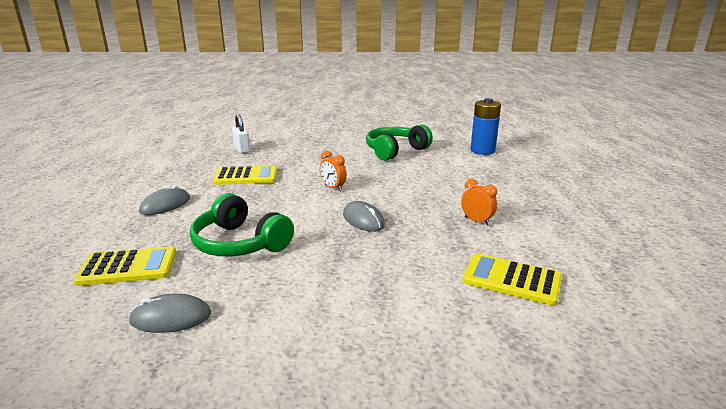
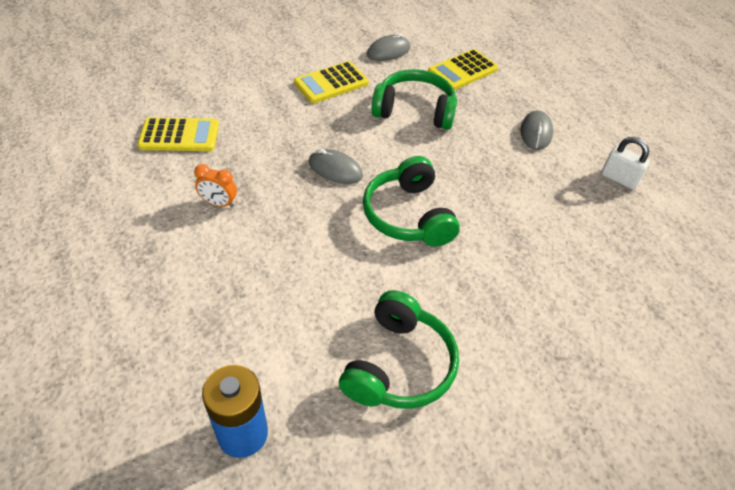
camera: 150 degrees right, 25 degrees up
(242, 149) = (623, 273): white padlock -> white padlock (619, 178)
(246, 176) = (528, 205): yellow calculator -> yellow calculator (331, 83)
(333, 188) = (408, 215): orange clock -> green headphones

